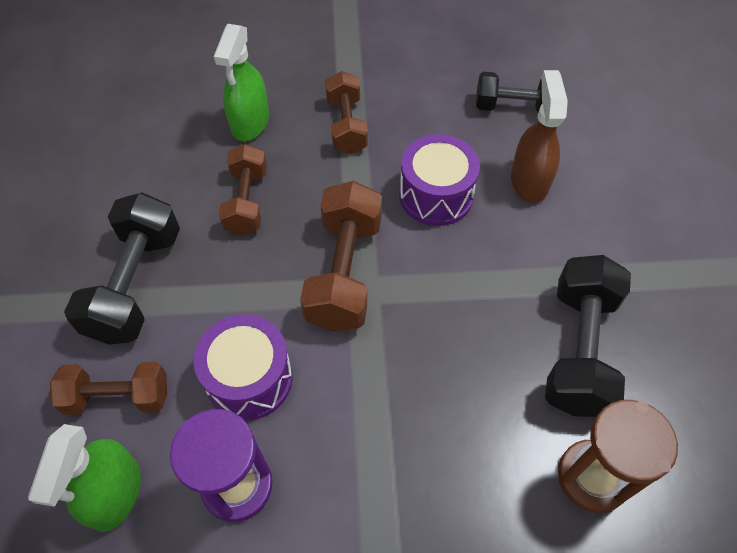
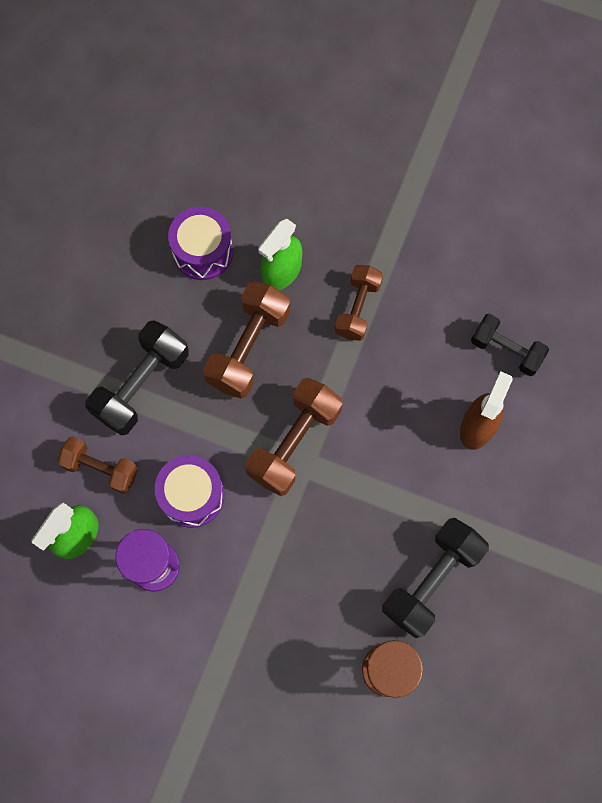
camera: 25 degrees right, 15 degrees up
(247, 201) = (248, 348): brown dumbbell -> brown dumbbell, size x1.52
(436, 195) = (396, 406): purple drum -> purple drum (203, 252)

